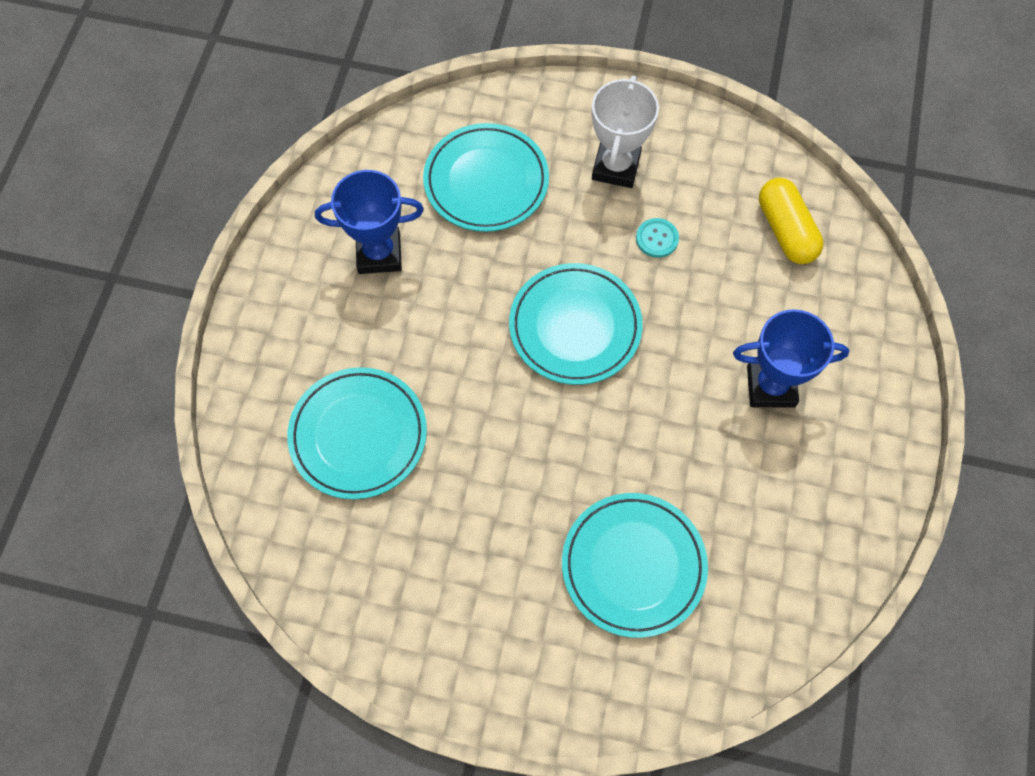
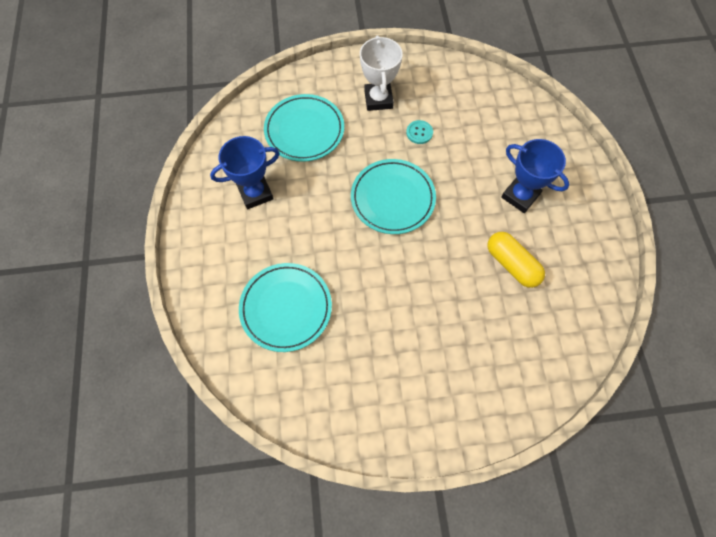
camera: 20 degrees left, 0 degrees up
(633, 566) = (486, 328): turquoise plate -> none
(770, 386) = (520, 196): blue trophy -> blue trophy turned 60 degrees clockwise
(786, 230) = (490, 105): yellow capsule -> yellow capsule (512, 264)

